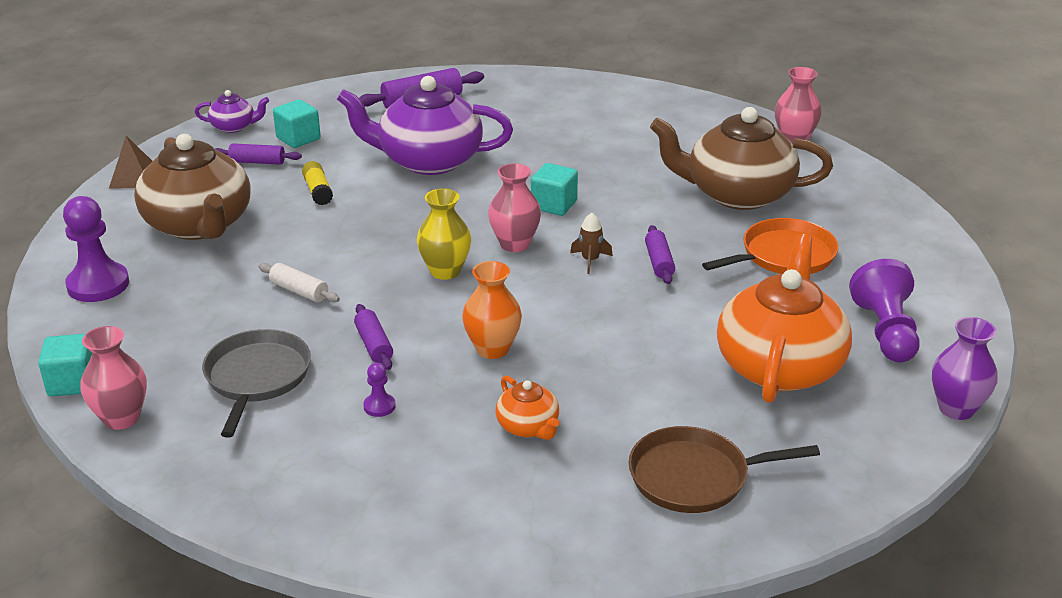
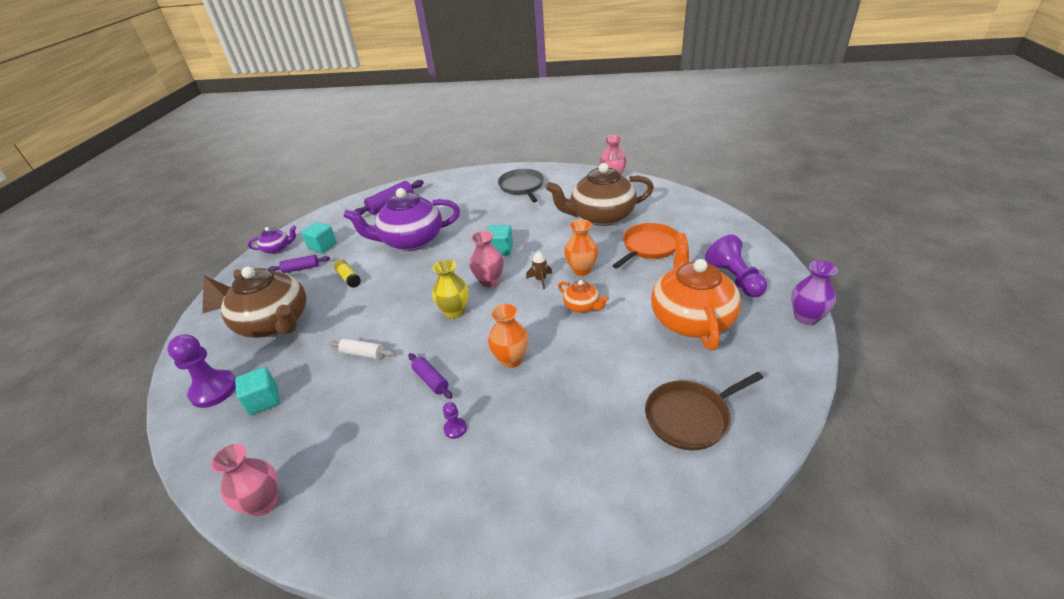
camera: 15 degrees left, 5 degrees up
(73, 382) = (215, 482): turquoise cube -> turquoise cube (264, 400)
(257, 378) = (357, 432): grey pan -> grey pan (522, 187)
(528, 427) = (563, 413): orange teapot -> orange teapot (582, 306)
(659, 262) = (581, 270): purple rolling pin -> orange vase

